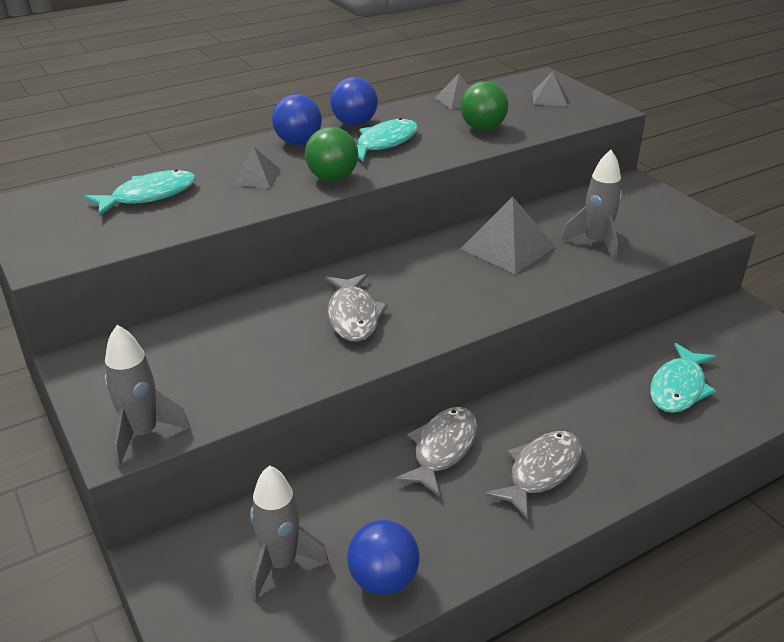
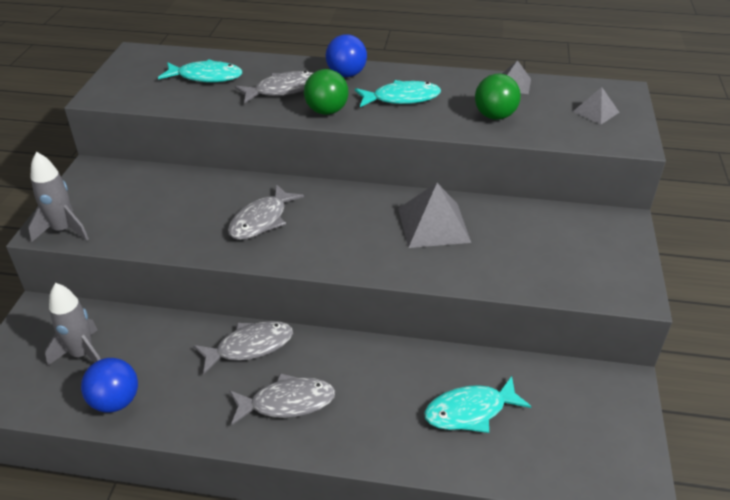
camera: 40 degrees right, 5 degrees up
(256, 177) = (282, 90): grey pyramid -> grey fish
(354, 123) = (406, 74): blue ball -> none
(595, 243) = (508, 255): grey rocket -> none

